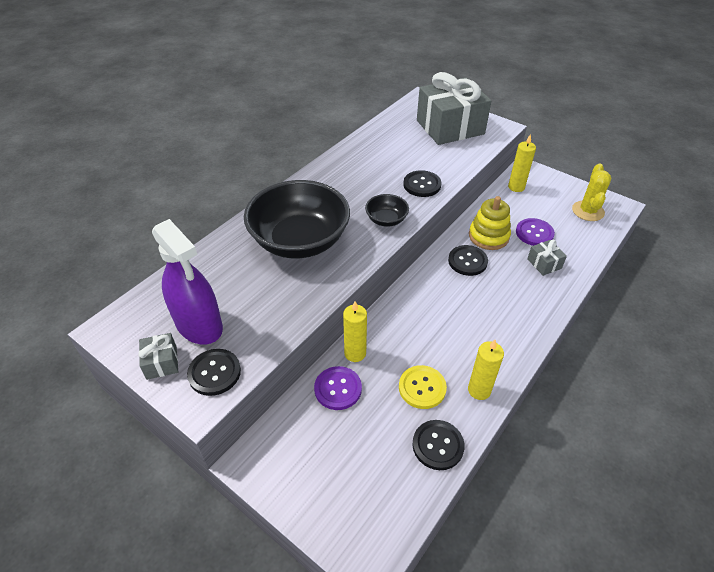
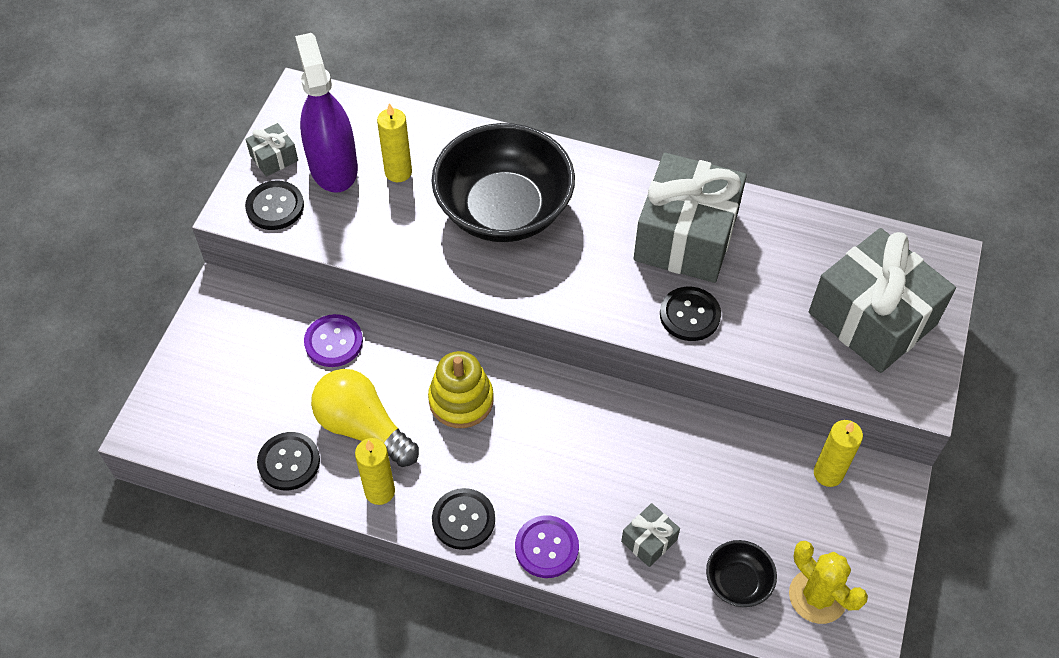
camera: 70 degrees right, 10 degrees up
(199, 324) = (333, 167): purple spray bottle -> purple spray bottle turned 135 degrees clockwise
(355, 353) = (390, 343): yellow candle -> yellow candle (398, 172)
(365, 172) = (686, 237): none -> grey gift
(386, 220) = (588, 291): black bowl -> black bowl (737, 582)
(422, 388) = (363, 428): yellow button -> yellow light bulb
(467, 261) = (608, 434): black button -> black button (463, 520)
(488, 236) = (678, 453): yellow stacking toy -> yellow stacking toy (461, 400)
(534, 233) = (716, 517): purple button -> purple button (546, 547)
(588, 211) = (817, 596): yellow cactus -> yellow cactus turned 60 degrees clockwise

